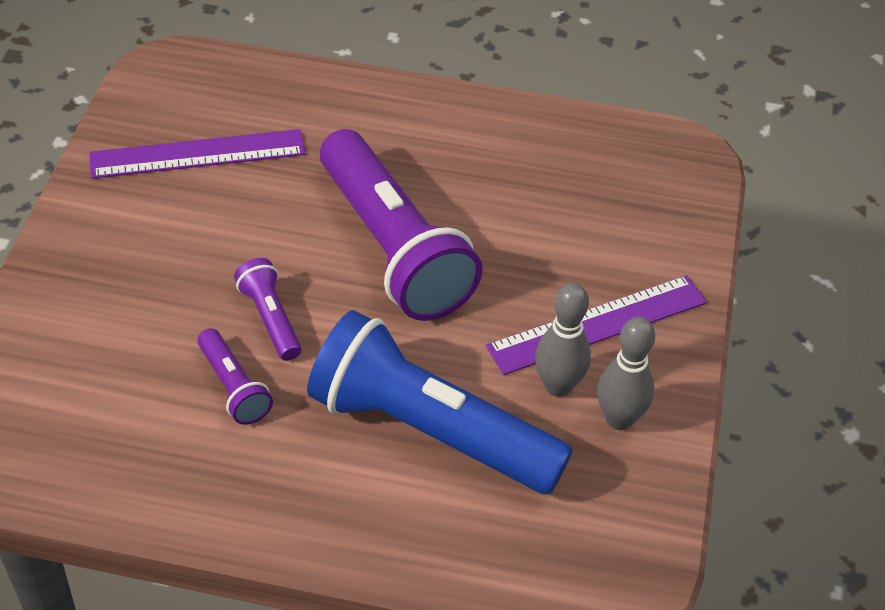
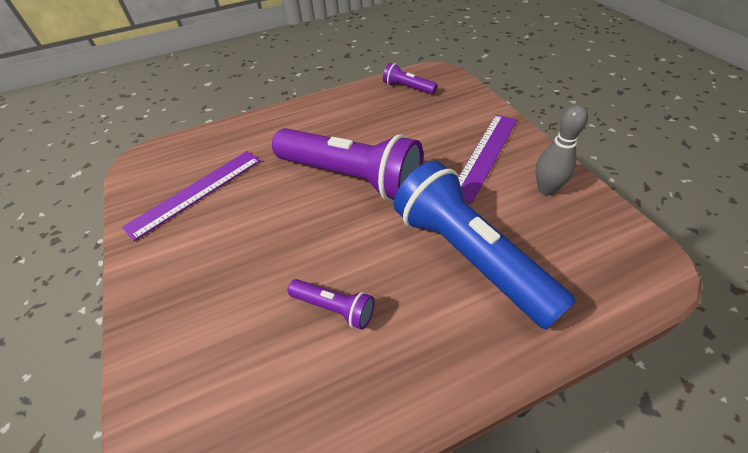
camera: 30 degrees left, 0 degrees up
(270, 318) = (319, 253): purple flashlight -> purple flashlight (407, 88)
(429, 430) = (469, 256): blue flashlight -> blue flashlight turned 60 degrees clockwise
(558, 386) = (502, 192): grey bowling pin -> none

